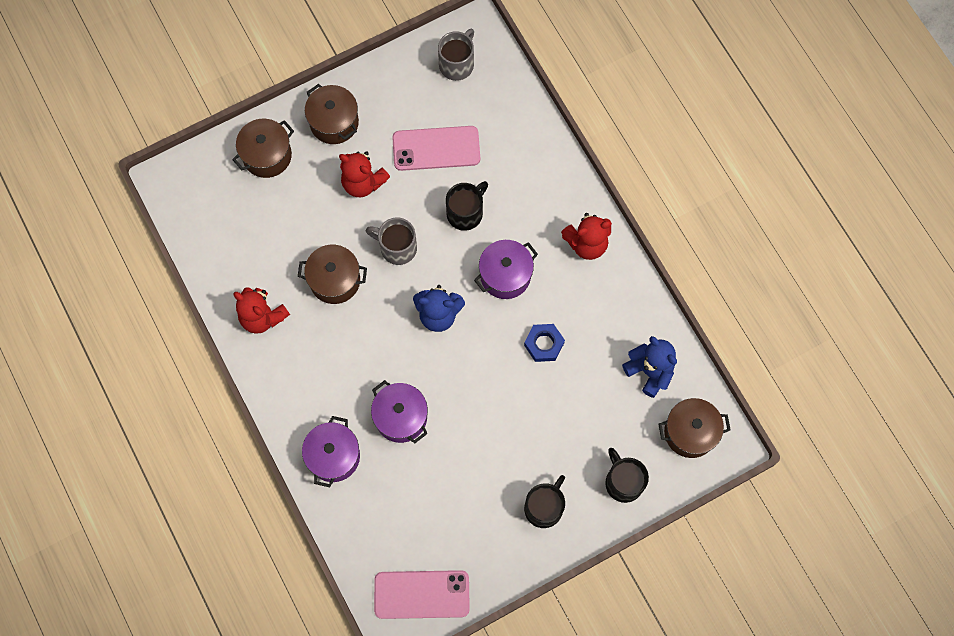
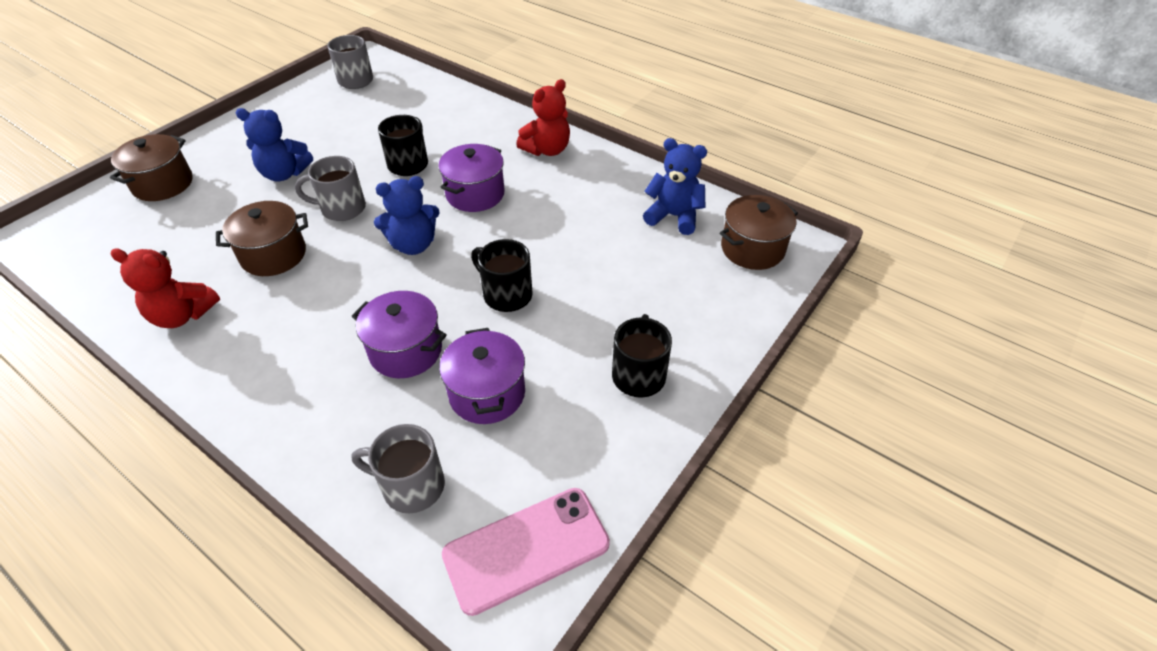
camera: 25 degrees left, 25 degrees down
(333, 456) = (324, 426): purple pot -> purple pot (487, 393)
(334, 122) = (238, 143): brown pot -> none
(363, 182) = (284, 173): red teddy bear -> blue teddy bear
(372, 524) = (411, 486): none -> grey mug
(436, 148) = (357, 132): pink phone -> none
(544, 344) = (547, 231): blue nut -> none
(623, 482) = (714, 315): black mug -> black mug (506, 294)

